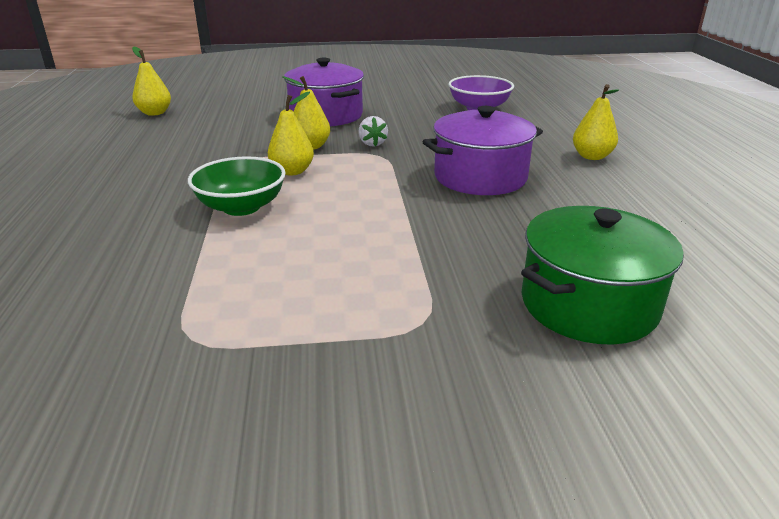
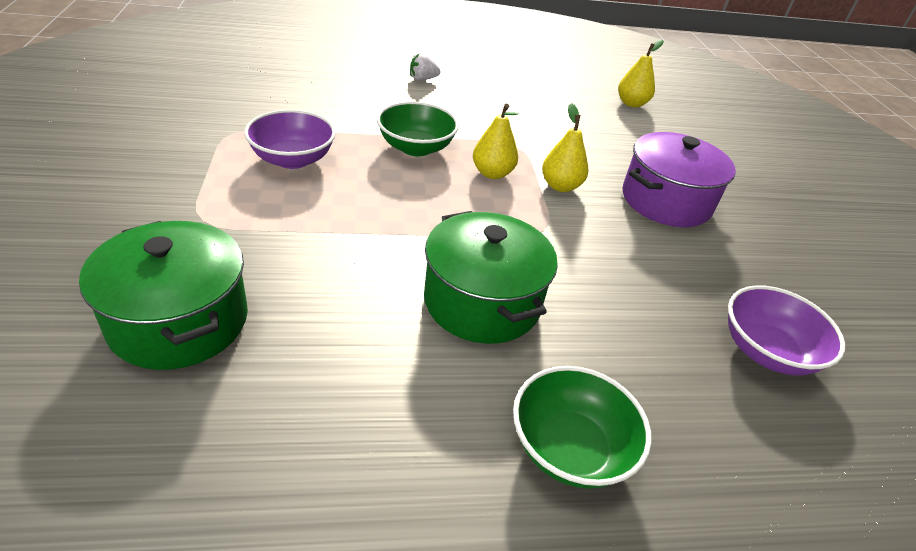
camera: 85 degrees right, 10 degrees up
(272, 279) = (292, 159): none -> purple bowl
(372, 144) = (578, 228): white strawberry -> white strawberry (422, 79)
(480, 177) = (482, 302): purple pot -> green pot
(592, 156) = (569, 449): yellow pear -> green bowl

